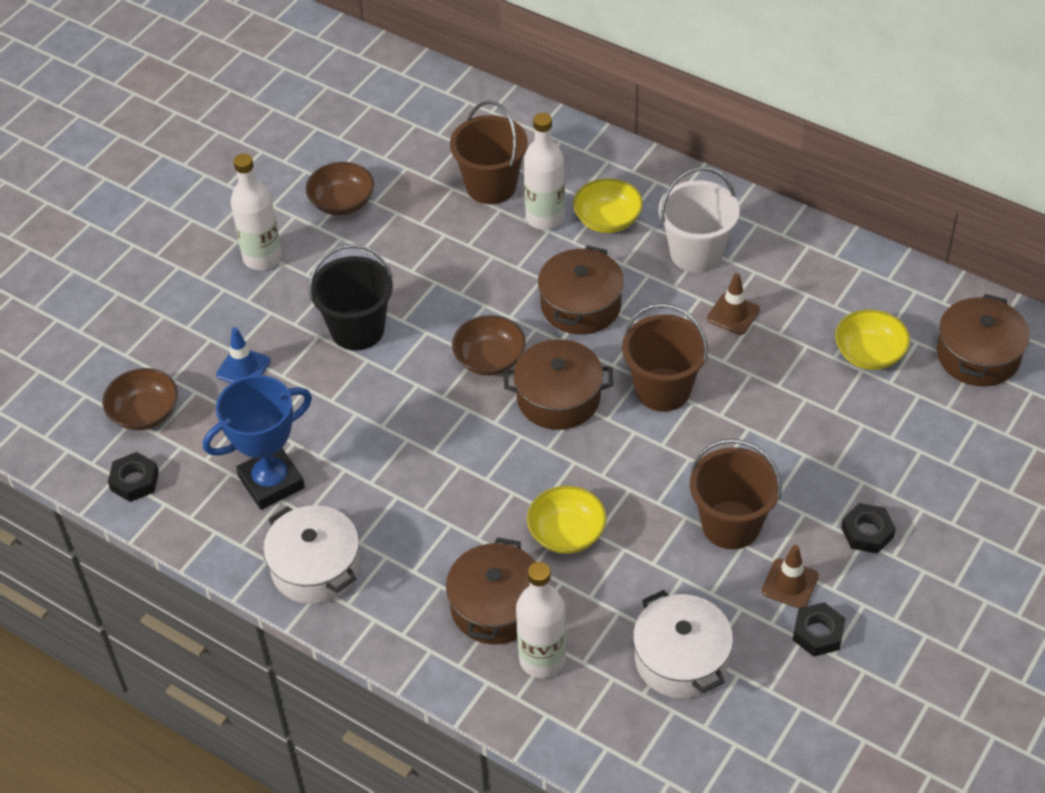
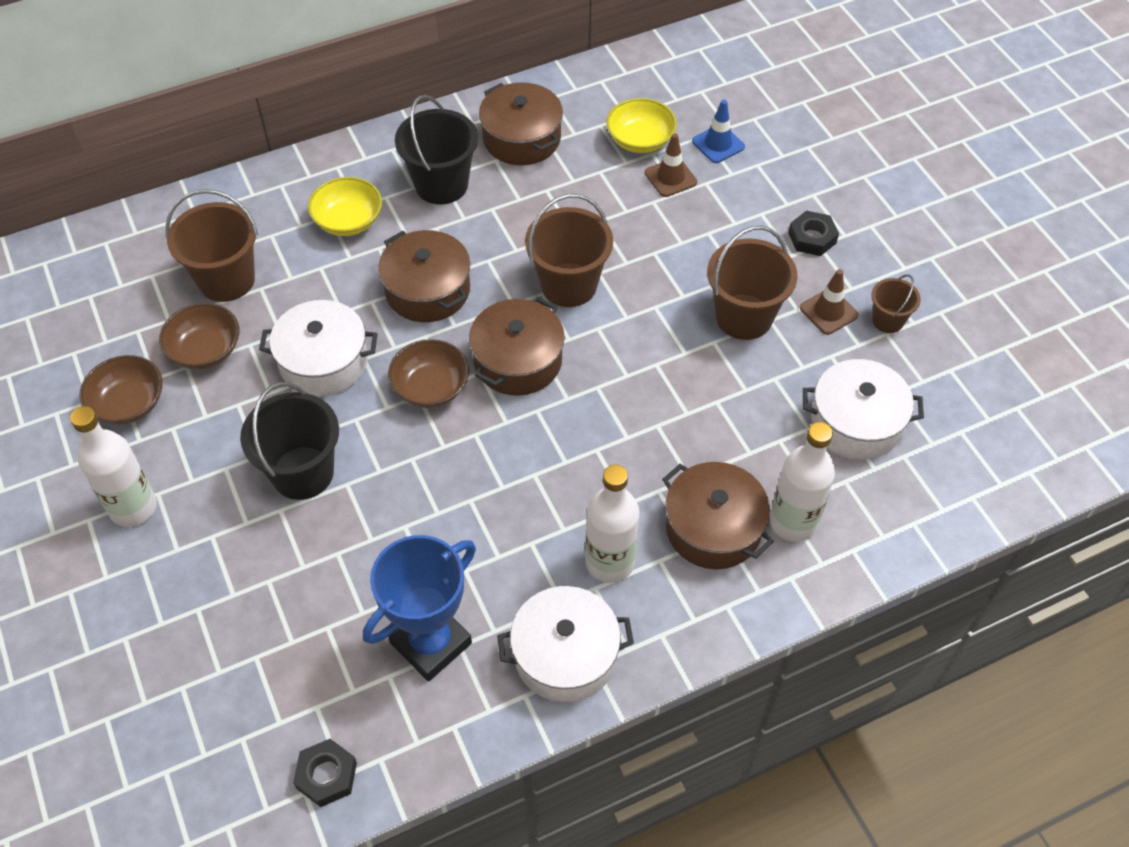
camera: 60 degrees left, 5 degrees up
(144, 413) = (242, 721): brown bowl -> brown bowl (205, 350)
(243, 368) = (263, 597): blue traffic cone -> blue traffic cone (718, 144)
(271, 482) = (431, 643): blue trophy -> blue trophy turned 45 degrees clockwise
(462, 284) = (323, 362): none -> white pot
(545, 218) = (303, 262): white bottle -> white bottle (610, 562)
(566, 533) = (670, 433): yellow bowl -> none
(696, 253) = (441, 185): white bucket -> black bucket
(733, 314) = (528, 197): brown traffic cone -> brown traffic cone (670, 177)
(818, 633) = (888, 320): black nut -> brown bucket
(978, 355) = (693, 83): brown pot -> brown pot (521, 138)

